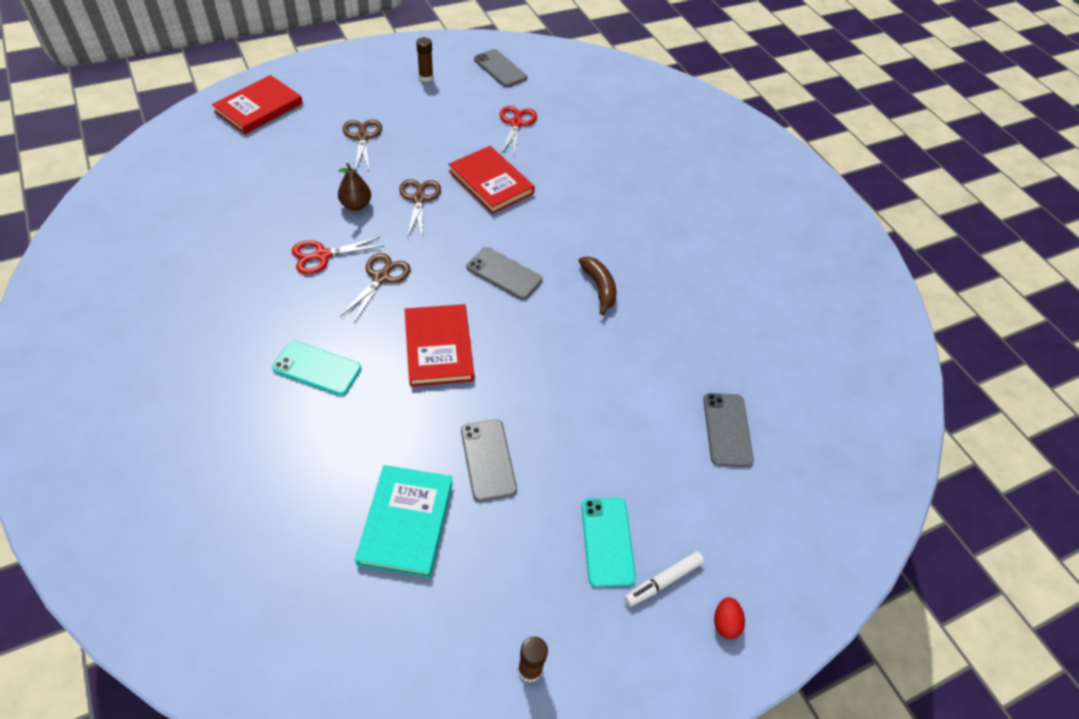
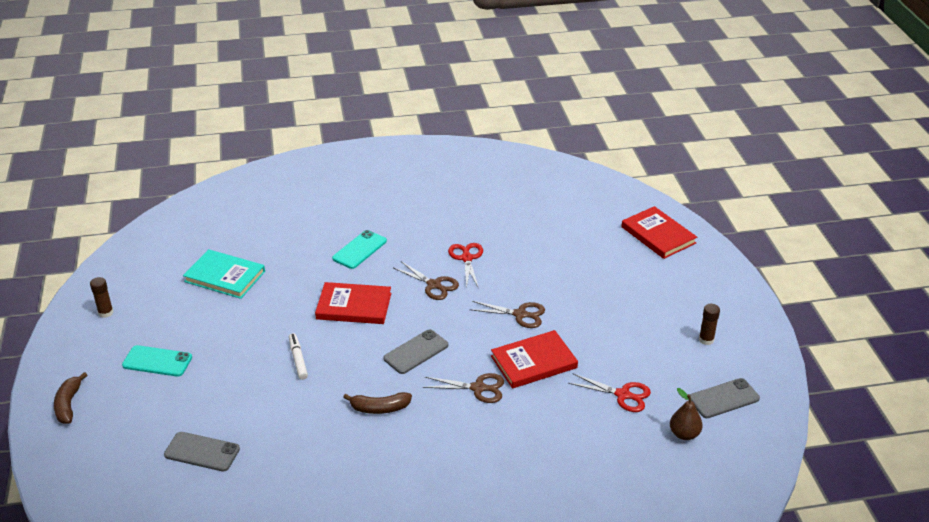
camera: 110 degrees right, 15 degrees down
(356, 205) = (520, 279): brown pear -> brown pear (684, 434)
(362, 136) = (611, 290): brown scissors -> brown scissors (479, 388)
(488, 460) = (248, 317): grey phone -> none
(663, 581) = (114, 381): white marker -> white marker (298, 359)
(725, 623) = (69, 404): red egg -> brown banana

